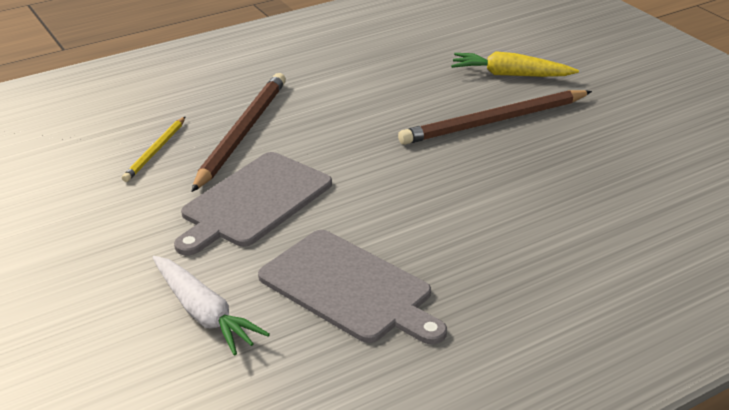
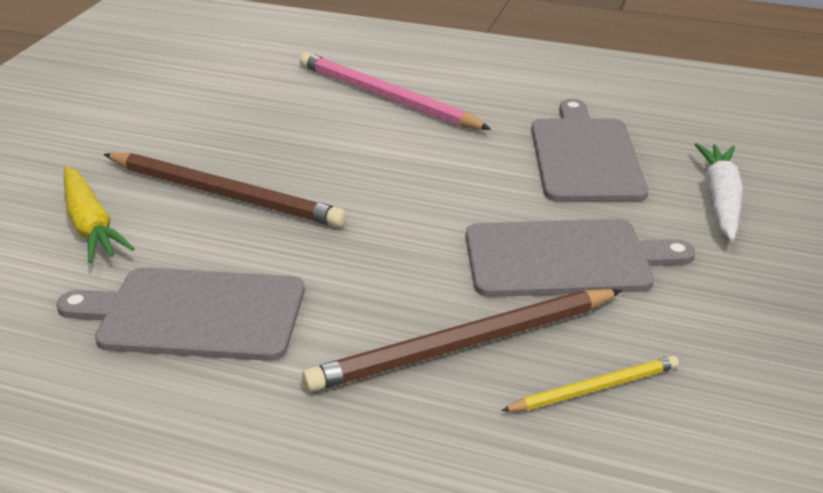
camera: 130 degrees left, 0 degrees up
(380, 77) = (194, 314): none -> grey cutting board
(575, 243) = (386, 97): none -> pink pencil

